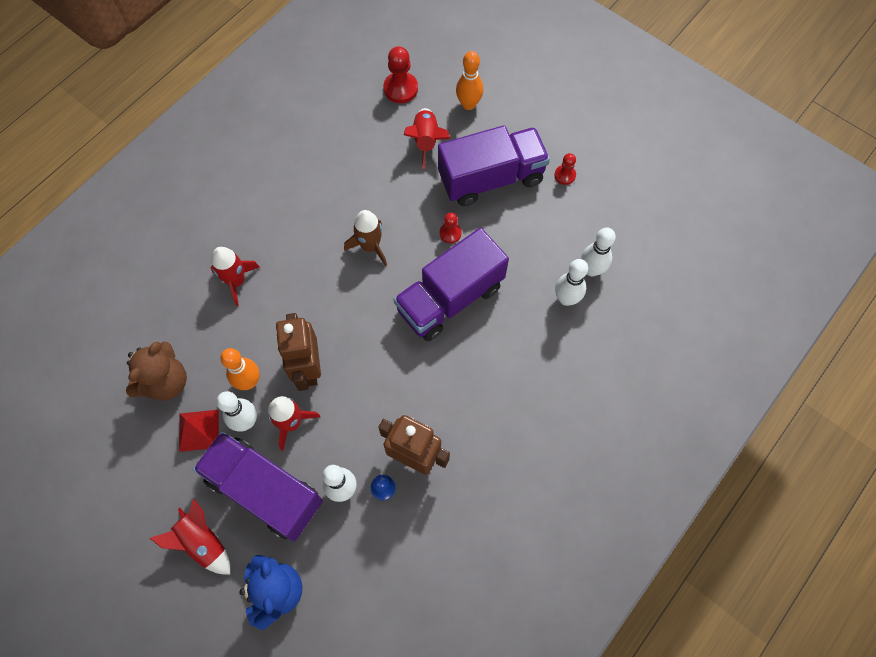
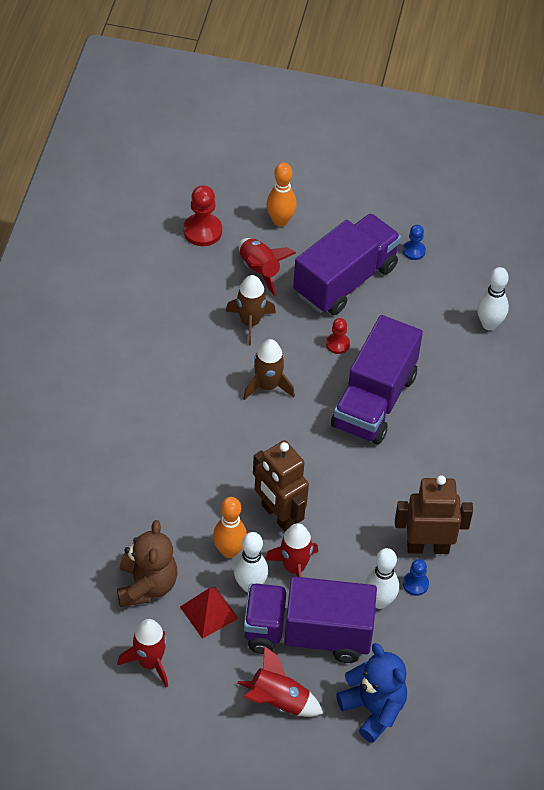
camera: 30 degrees left, 15 degrees down
(236, 281) = (155, 469): red rocket -> red rocket (149, 662)
(390, 184) = (250, 322): none -> brown rocket
(565, 175) = (414, 251): red pawn -> blue pawn
(566, 299) = (481, 358): white bowling pin -> none

